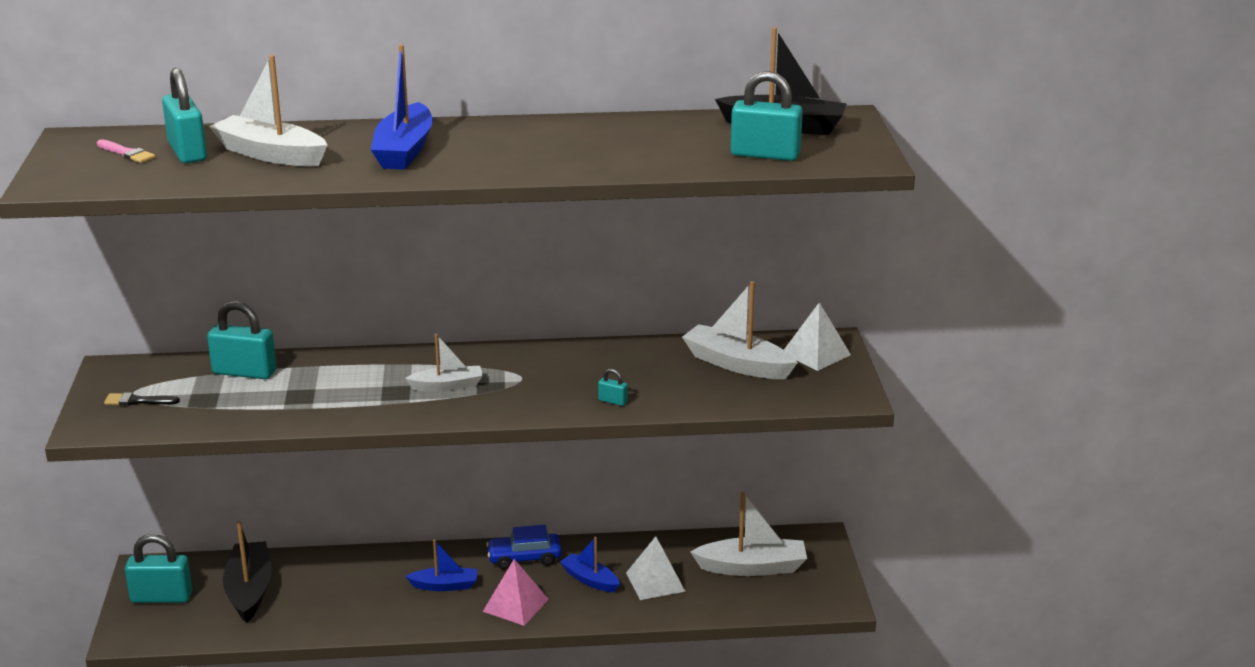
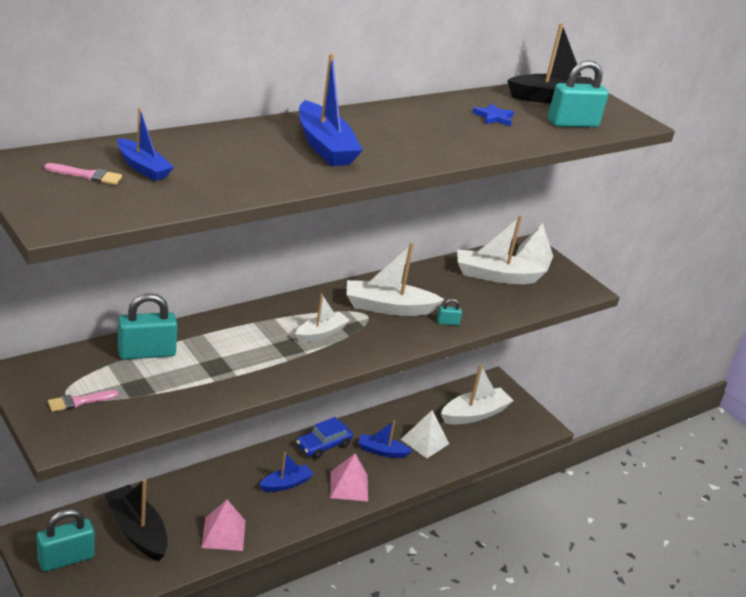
camera: 35 degrees left, 5 degrees up
(138, 401) = (79, 401): black brush -> pink brush
(187, 152) = (143, 167): turquoise padlock -> blue boat
(270, 154) = (221, 162): white boat -> white boat (388, 307)
(333, 615) = (223, 534): none -> pink pyramid
(664, 140) = (494, 117): none -> blue star

